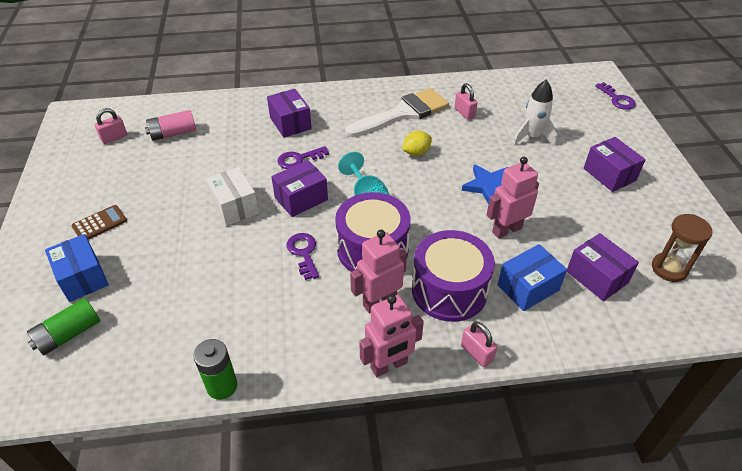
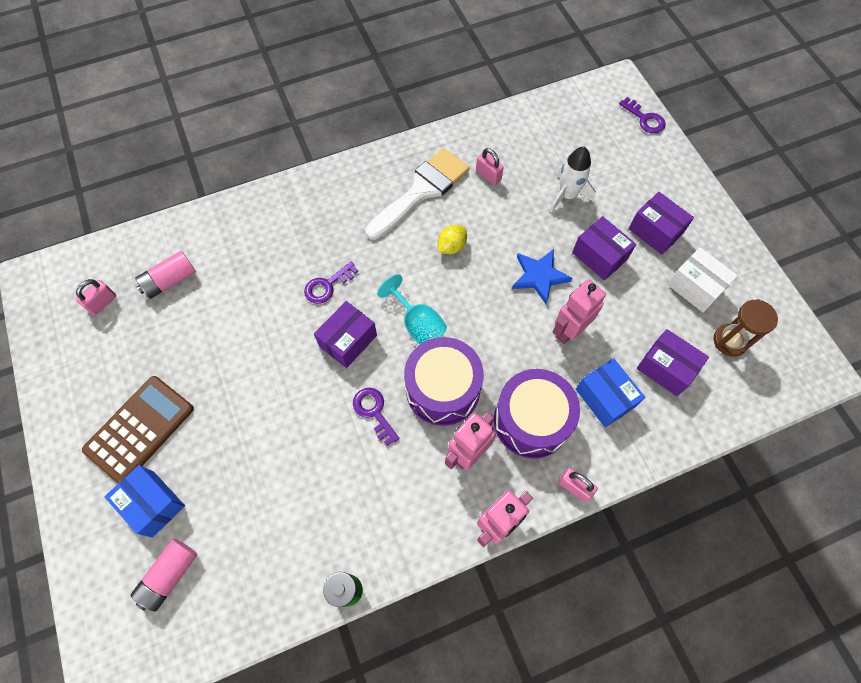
camera: 15 degrees left, 20 degrees up
(69, 334) = (170, 575): green battery -> pink battery
(99, 224) = (140, 429): brown calculator -> brown calculator, size x1.89
(235, 206) = (280, 369): white box -> white box (695, 287)
(290, 123) = (300, 234): purple box -> purple box (599, 256)
(528, 287) = (605, 398): blue box -> blue box turned 75 degrees counterclockwise

